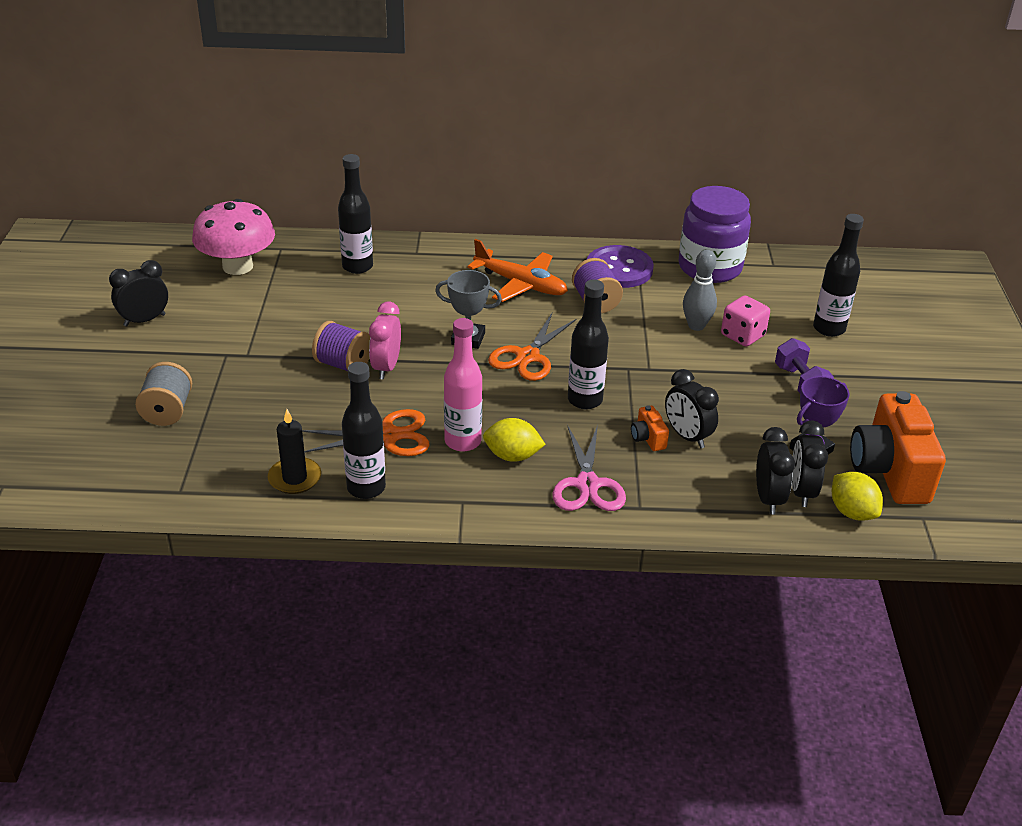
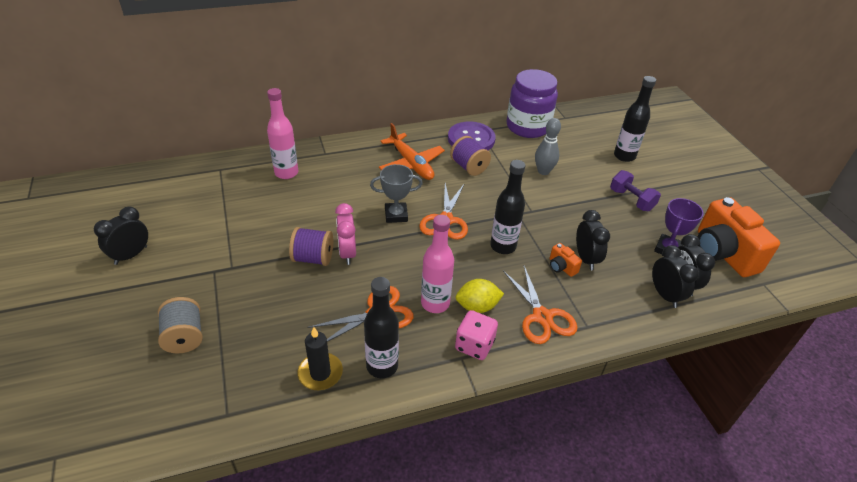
camera: 20 degrees left, 5 degrees up
(238, 266) = (191, 191): pink mushroom -> none
(357, 266) = (286, 173): black bottle -> pink bottle
(520, 284) = (411, 163): orange plane -> orange plane turned 45 degrees clockwise
(587, 484) = (542, 317): pink scissors -> orange scissors
(687, 436) = (585, 258): black clock -> black clock turned 135 degrees counterclockwise
(742, 335) = (576, 172): pink dice -> pink dice (474, 345)
(852, 512) = (721, 291): yellow lemon -> none

